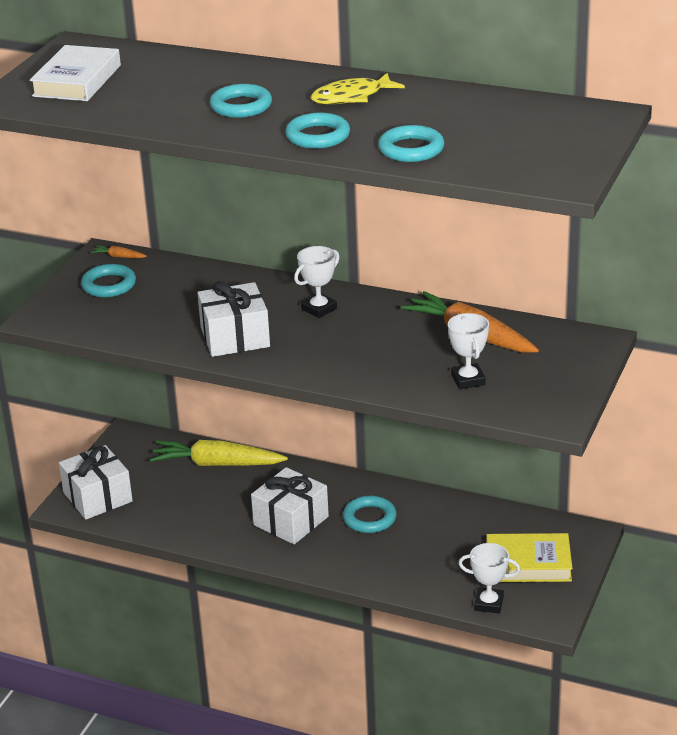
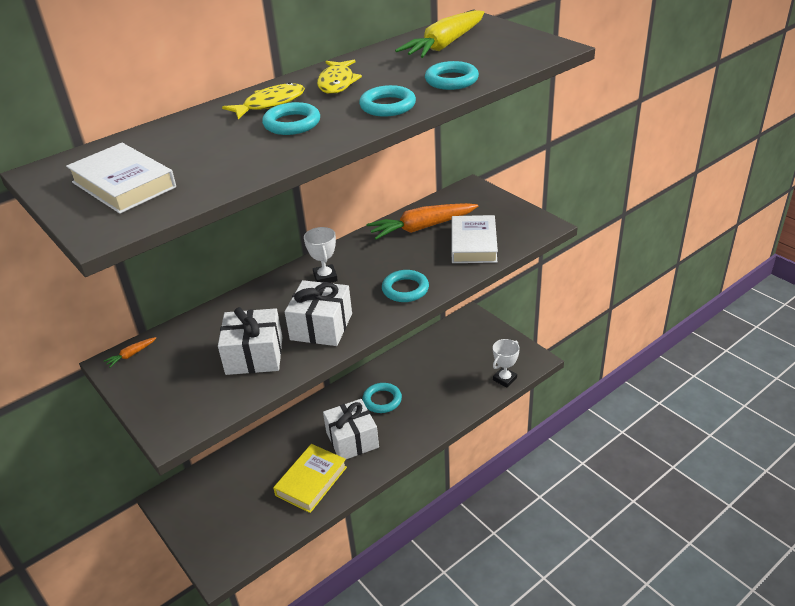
camera: 60 degrees left, 5 degrees up
(98, 497) = (225, 544): white gift -> white gift (254, 355)
(109, 285) = (168, 373): turquoise ring -> turquoise ring (405, 289)
(217, 464) = (253, 457): yellow carrot -> yellow carrot (445, 45)
(275, 83) = (270, 104): none -> yellow fish
(468, 380) = (473, 244): white trophy -> white book
(528, 563) = (480, 349): yellow book -> yellow book (311, 481)

